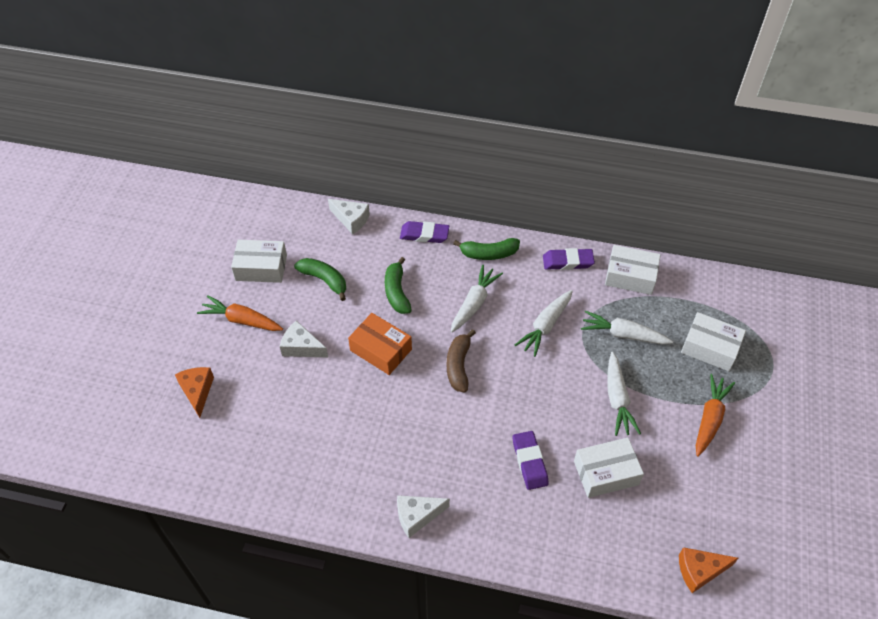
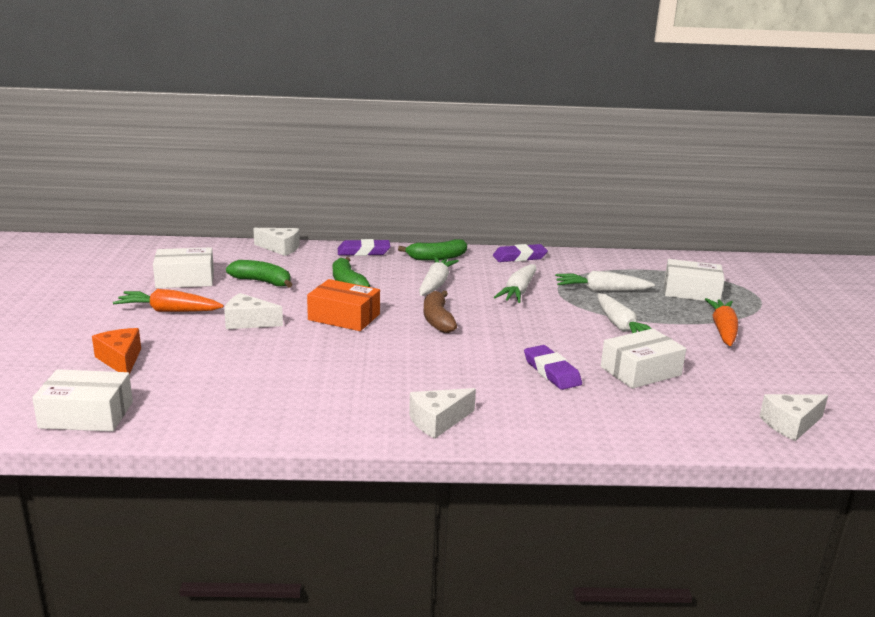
camera: 15 degrees left, 30 degrees down
(630, 276) = (586, 261): white box -> white box (86, 415)
(699, 571) = (790, 424): orange cheese -> white cheese

